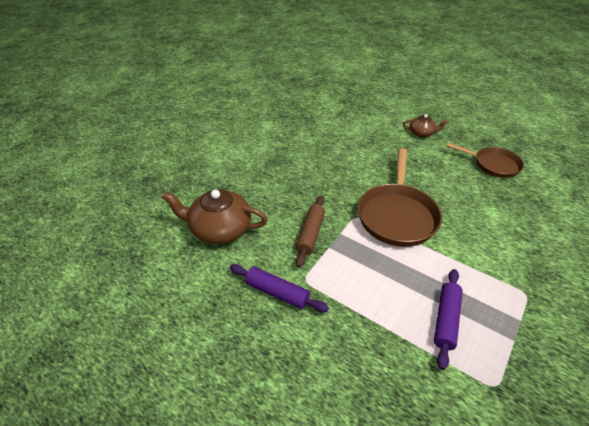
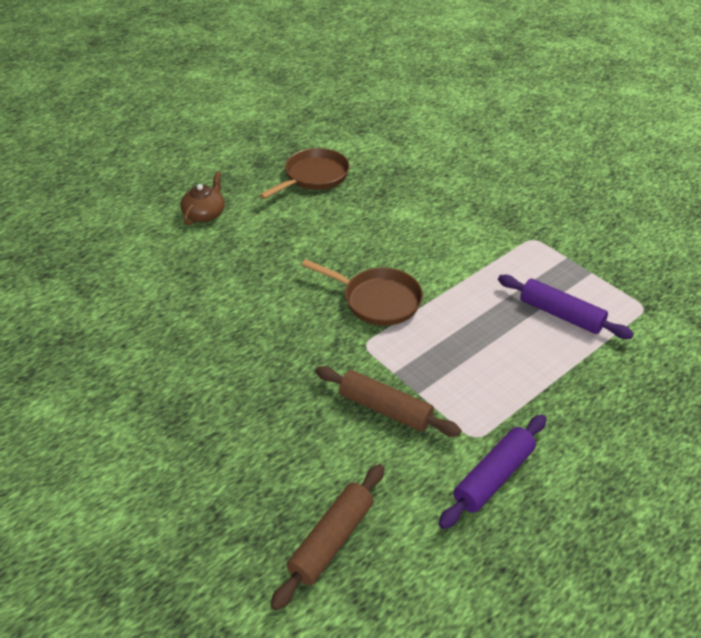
camera: 75 degrees left, 0 degrees up
(219, 229) = (331, 540): brown teapot -> brown rolling pin
(397, 215) = (377, 300): brown pan -> brown pan, size x0.63

